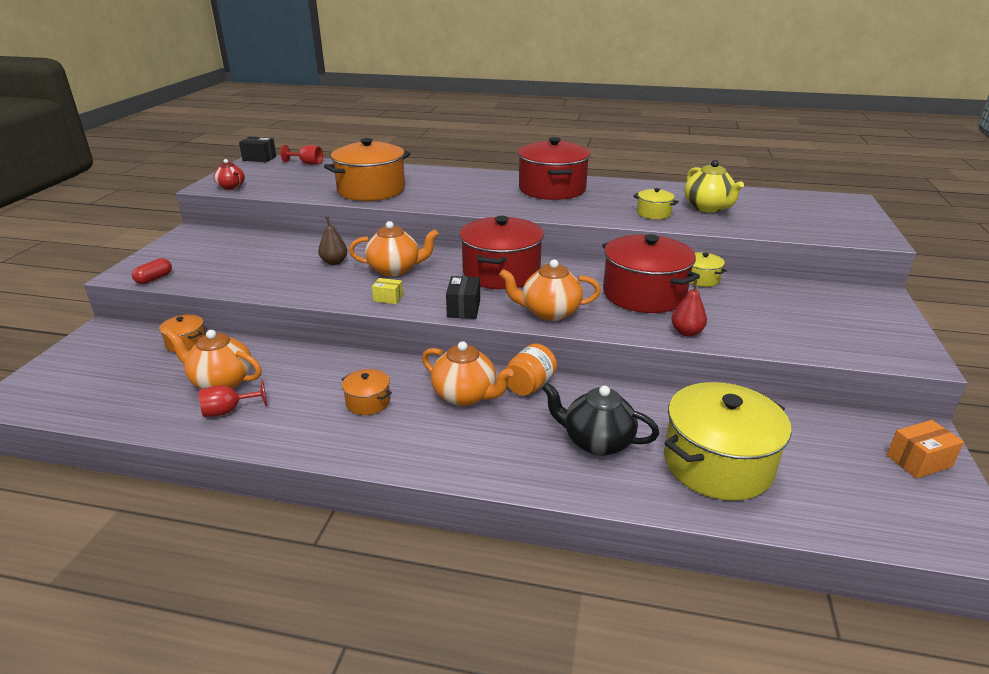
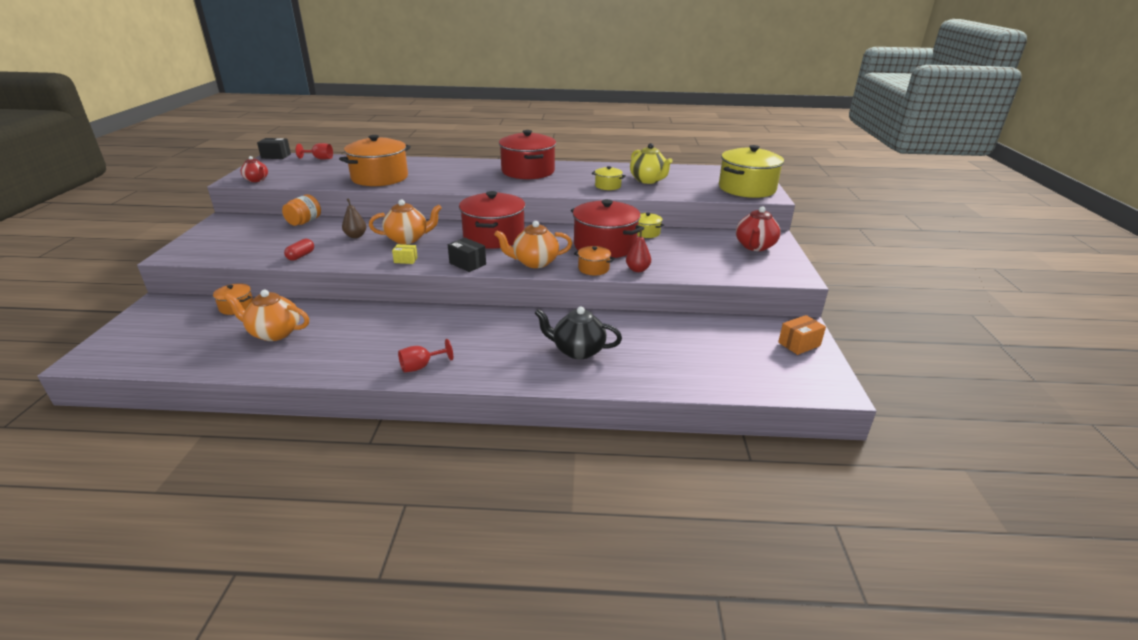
camera: 10 degrees left, 0 degrees up
(154, 279) = (201, 257): red capsule -> red capsule (301, 256)
(228, 411) = (285, 353): red goblet -> red goblet (421, 366)
(368, 402) = (399, 338): orange pot -> orange pot (593, 268)
(463, 309) = (467, 264): black box -> black box turned 45 degrees counterclockwise
(465, 395) = (475, 328): orange teapot -> none
(529, 385) = (524, 317): orange jar -> orange jar (304, 222)
(717, 463) = (664, 357): yellow pot -> yellow pot (747, 188)
(854, 308) = (755, 246): none -> red teapot

